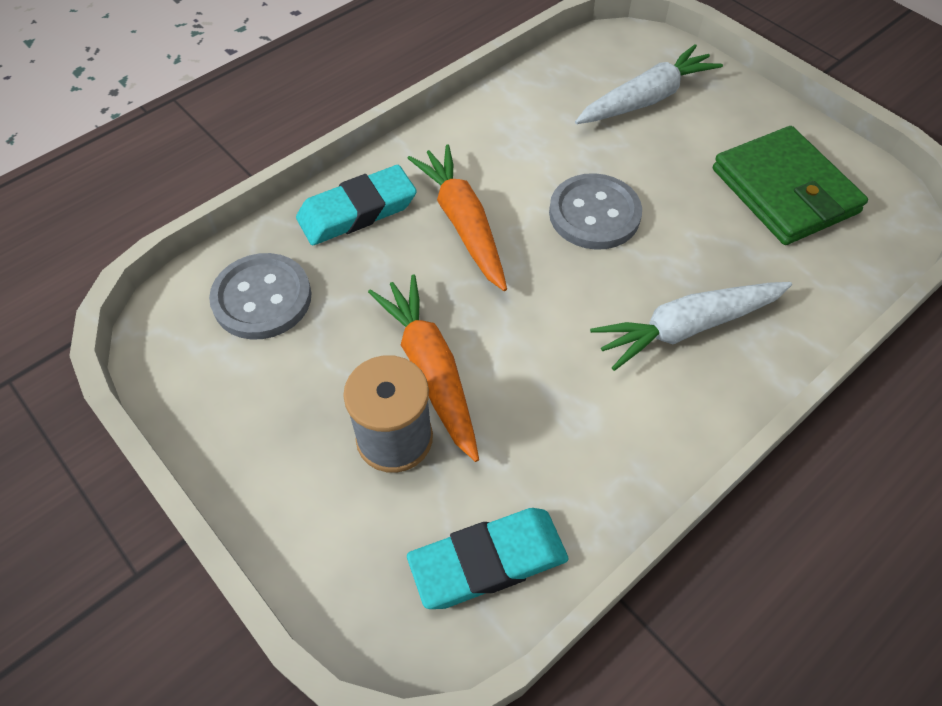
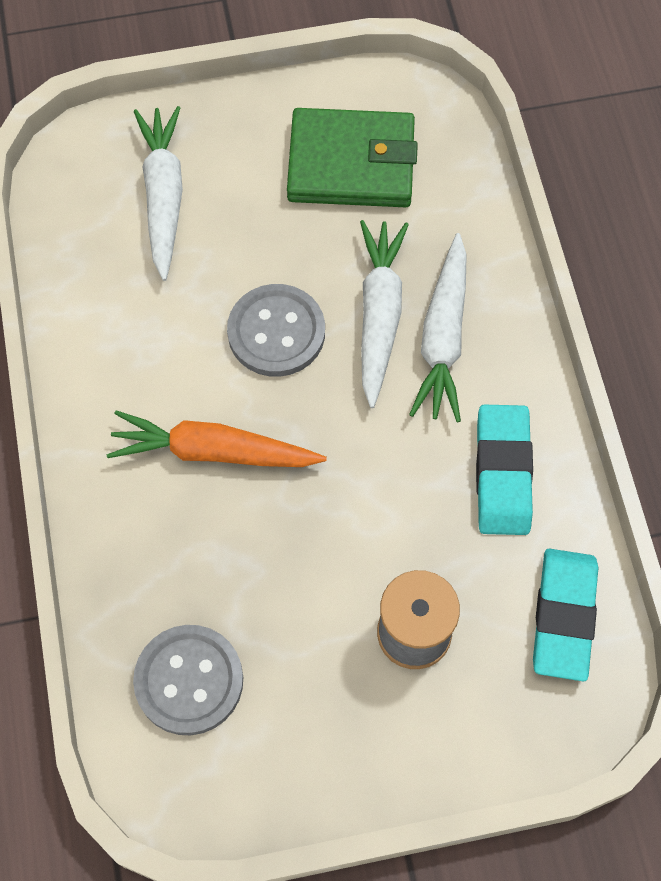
camera: 60 degrees left, 10 degrees up
(357, 211) = (133, 540): turquoise eraser -> turquoise eraser (502, 473)
(430, 370) = (363, 568): orange carrot -> none
(668, 273) = (379, 315): none -> white carrot

